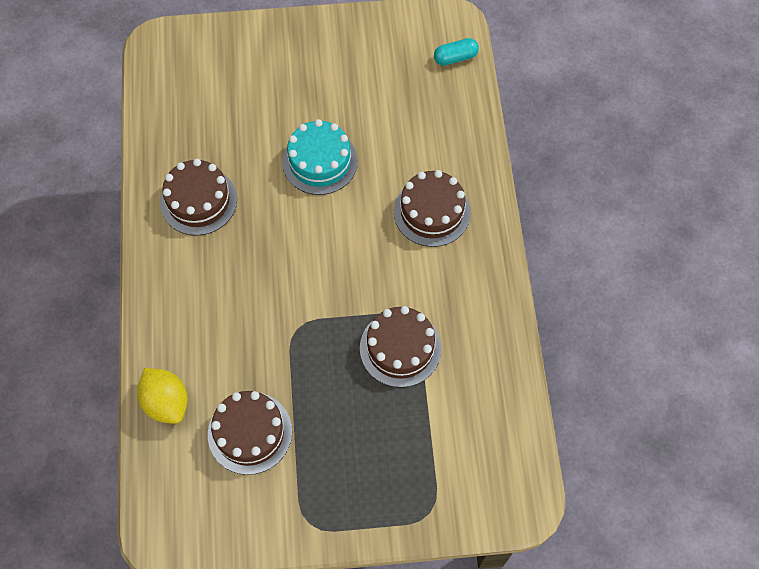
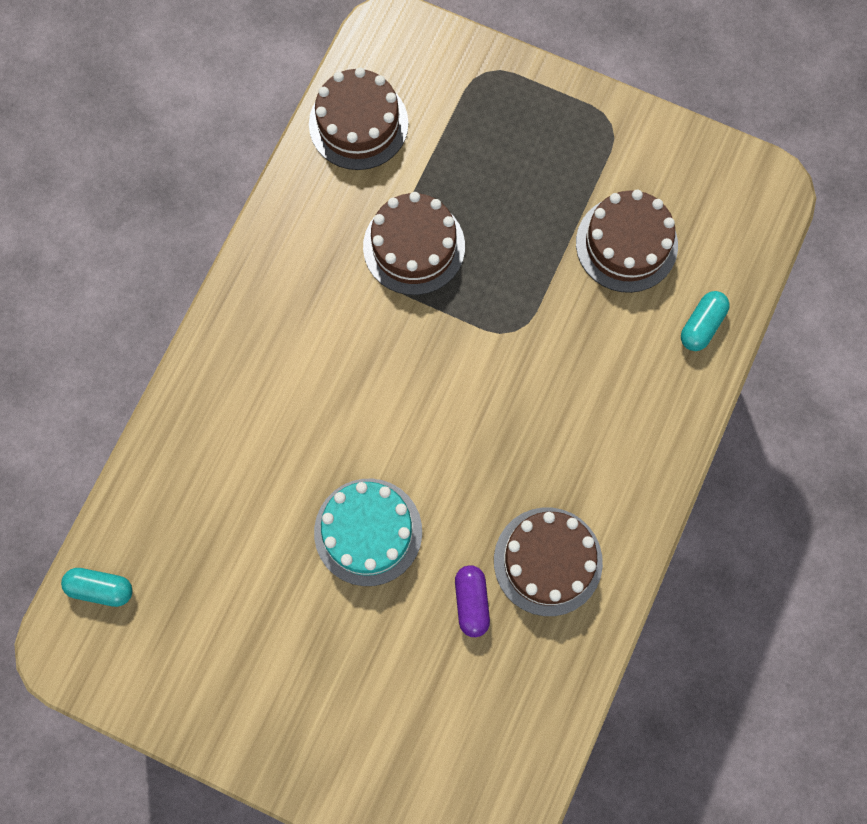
camera: 150 degrees left, 10 degrees up
(166, 402) = (702, 325): yellow lemon -> turquoise capsule
(234, 156) = (471, 602): none -> purple capsule
(432, 212) = (275, 386): brown cake -> brown cake (358, 124)

